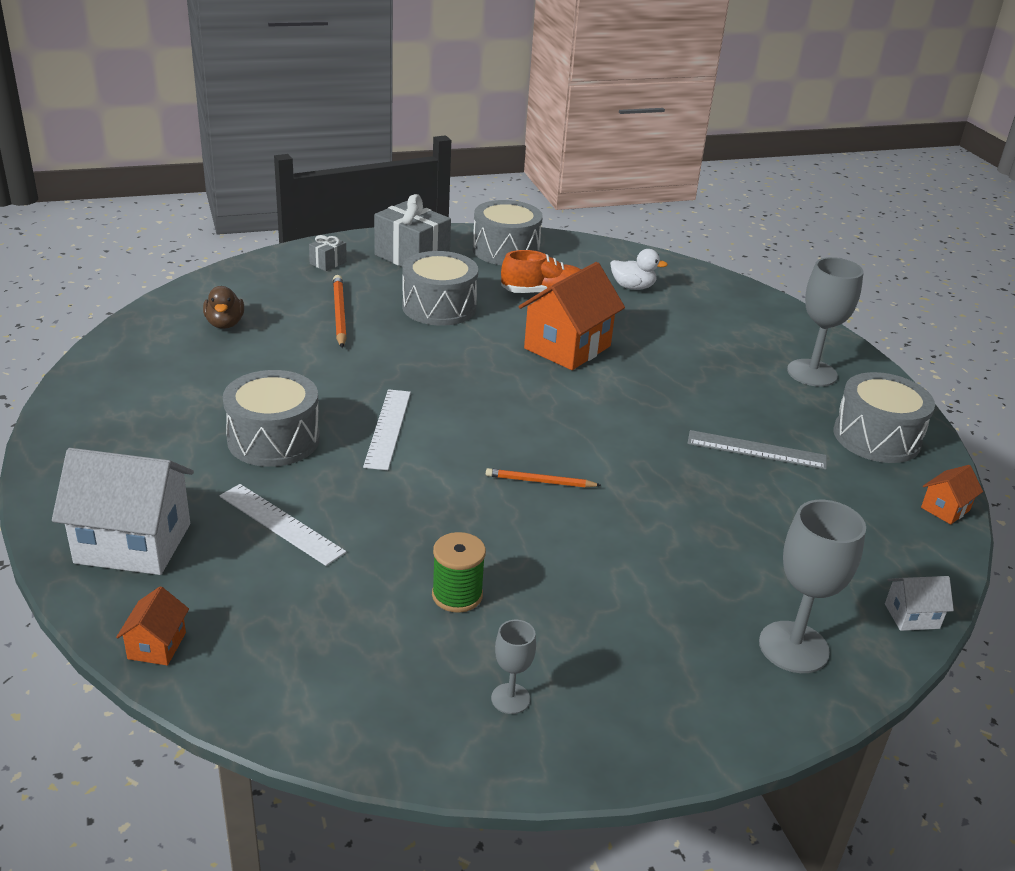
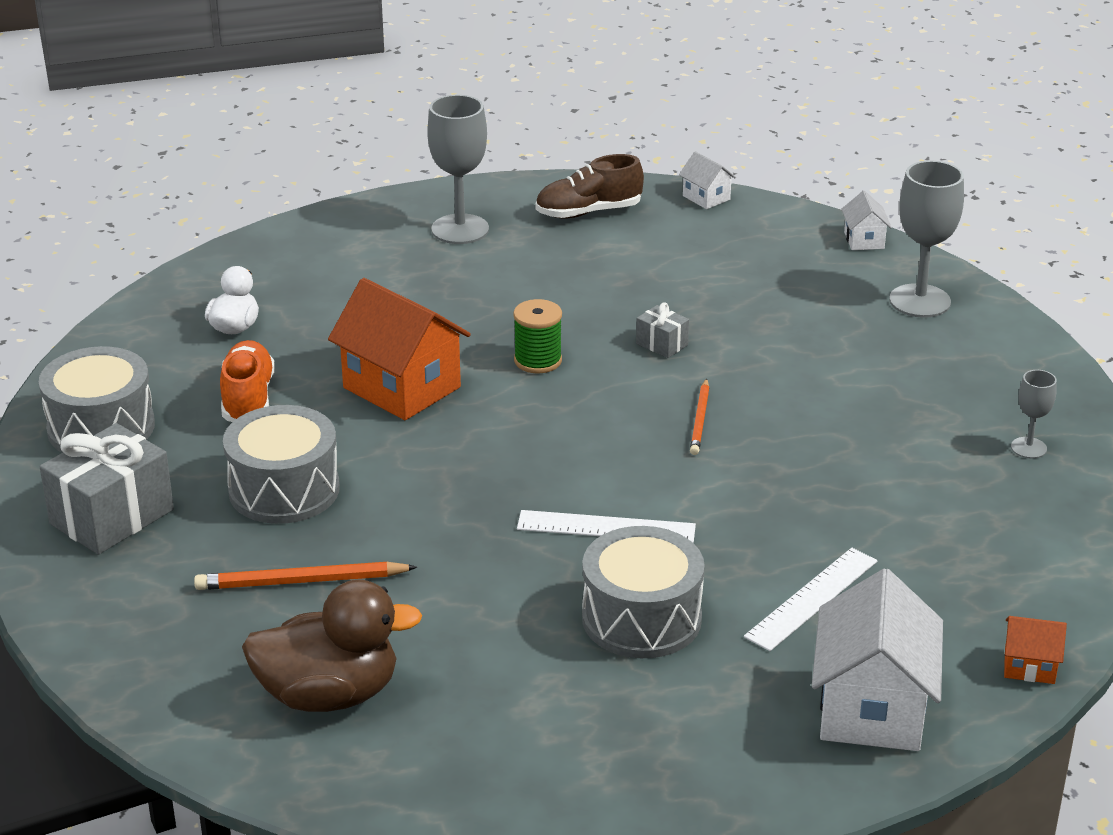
camera: 85 degrees left, 0 degrees up
(225, 324) = (329, 695): brown duck -> brown duck, size x1.77
(328, 263) = (122, 602): grey gift -> grey gift (661, 344)
(457, 595) = (900, 476): green spool -> green spool (538, 361)
(756, 450) = (621, 282): grey ruler -> none
(876, 437) = (588, 212): grey drum -> brown shoe
(945, 509) = (706, 198): orange house -> white house

